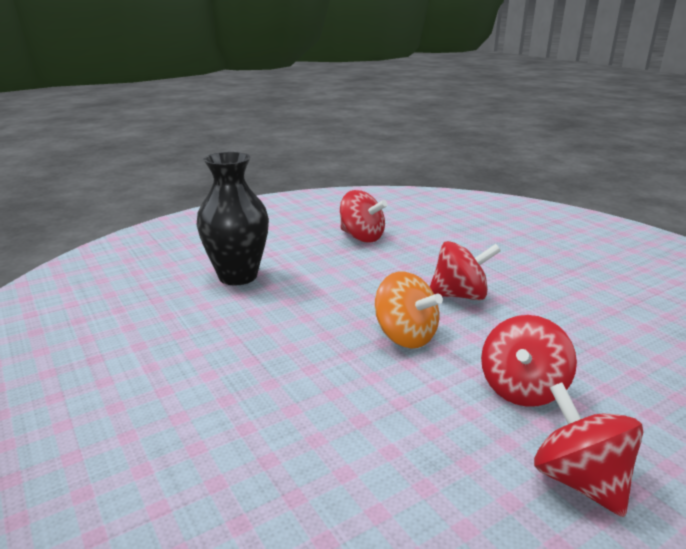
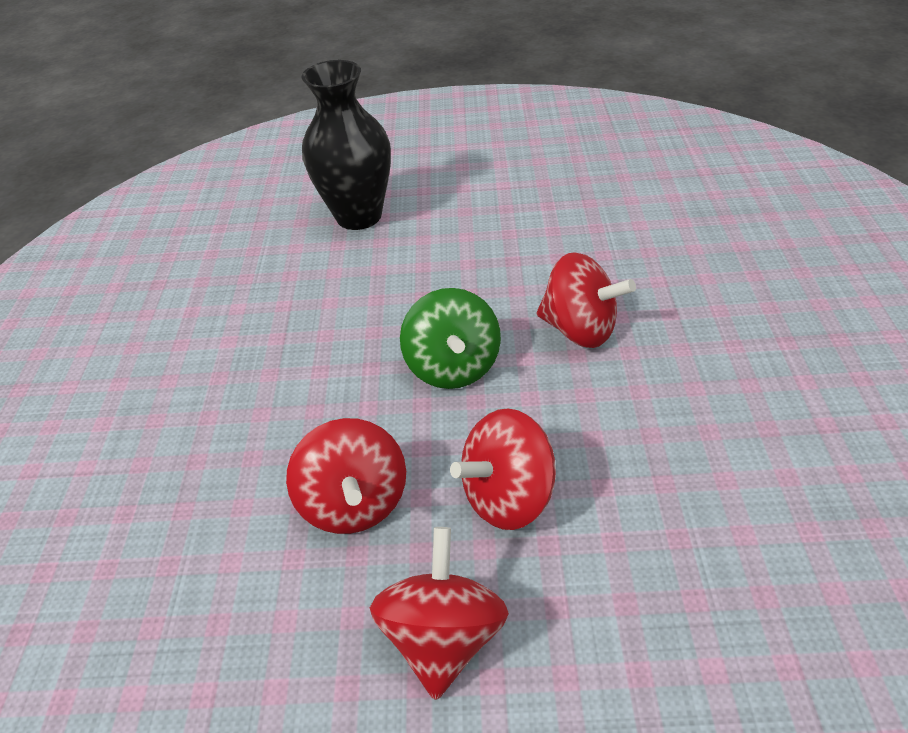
camera: 35 degrees right, 20 degrees up
(361, 237) = (550, 192): red spinning top -> red spinning top (355, 502)
(405, 336) = (453, 366): orange spinning top -> green spinning top

